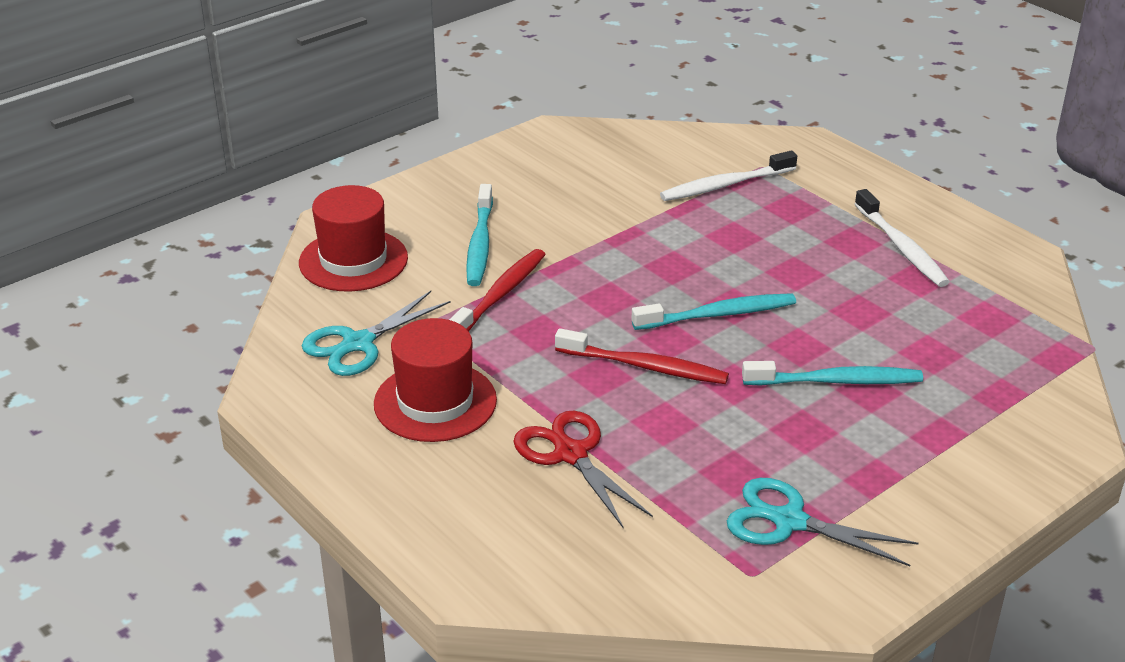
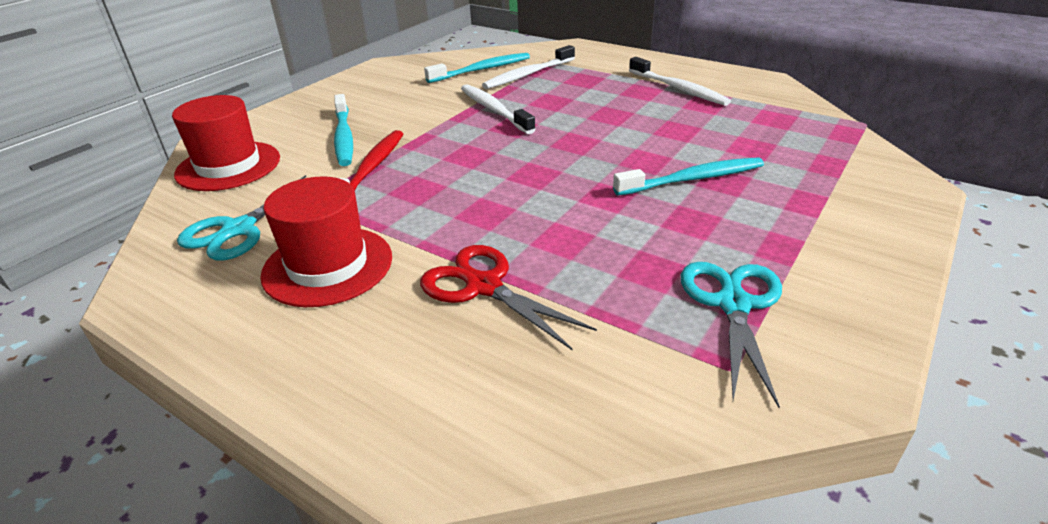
camera: 15 degrees left, 0 degrees up
(645, 366) = (523, 198): red toothbrush -> none
(661, 236) = (494, 110): none -> white toothbrush
(718, 314) = (566, 151): turquoise toothbrush -> turquoise toothbrush (482, 70)
(789, 521) = (733, 304): turquoise scissors -> turquoise scissors turned 90 degrees clockwise

